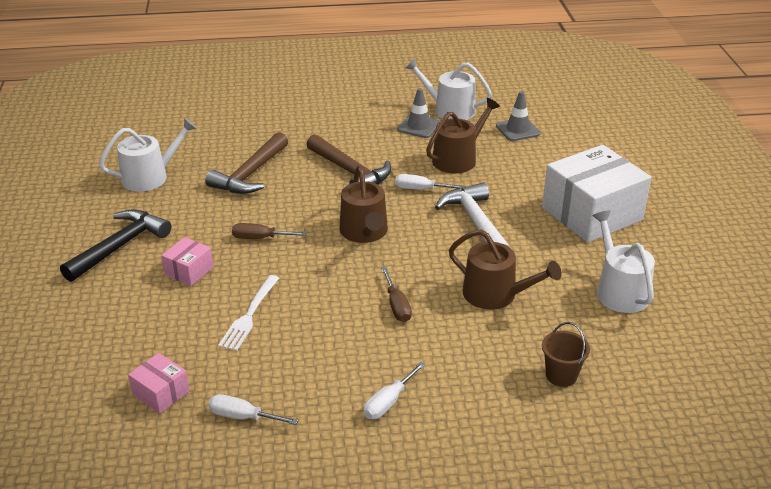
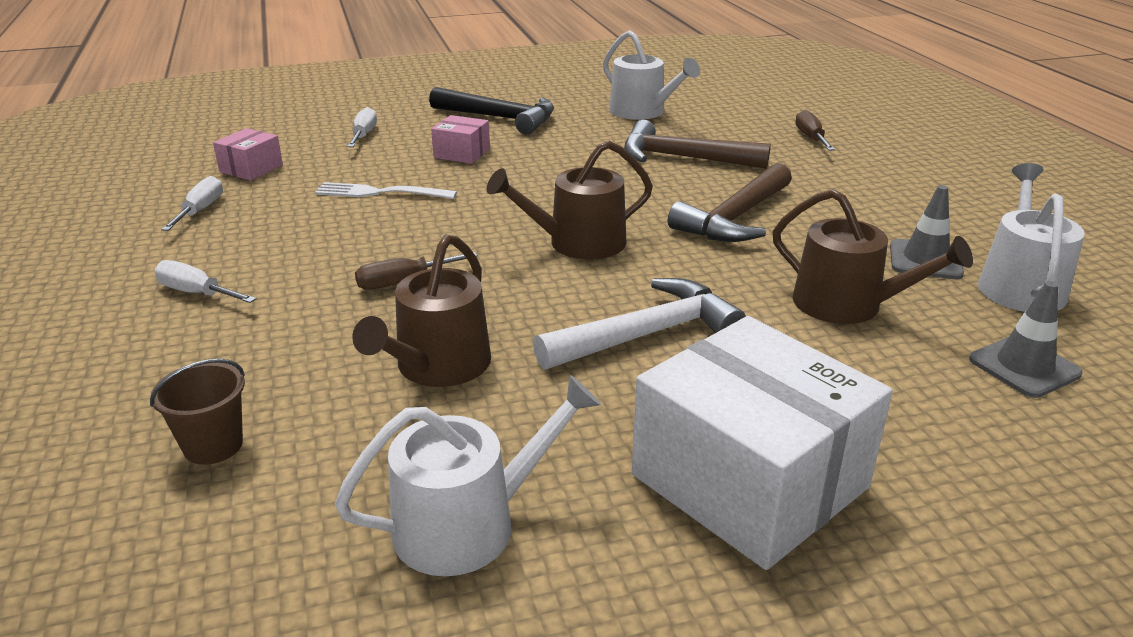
camera: 80 degrees right, 5 degrees down
(260, 238) = (539, 180): brown screwdriver -> brown screwdriver (811, 138)
(420, 189) = (721, 277): white screwdriver -> white screwdriver (364, 135)

